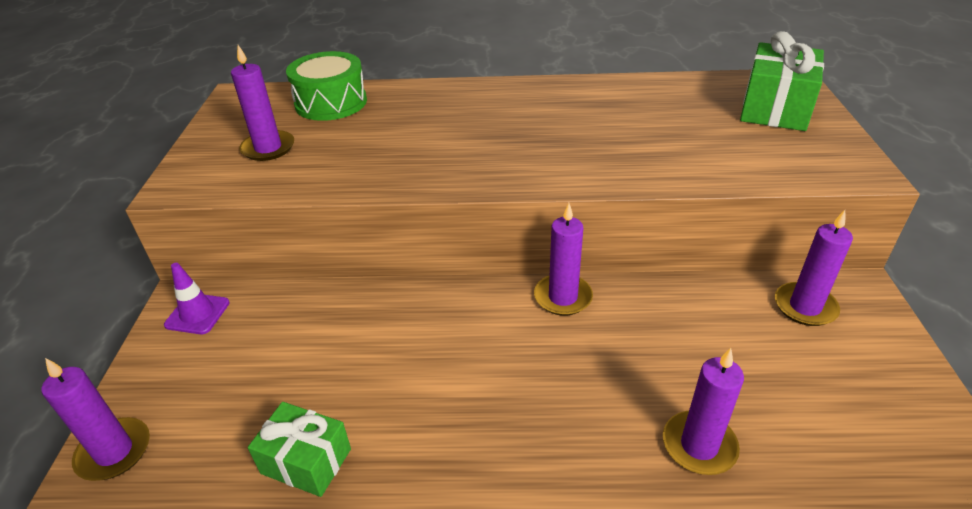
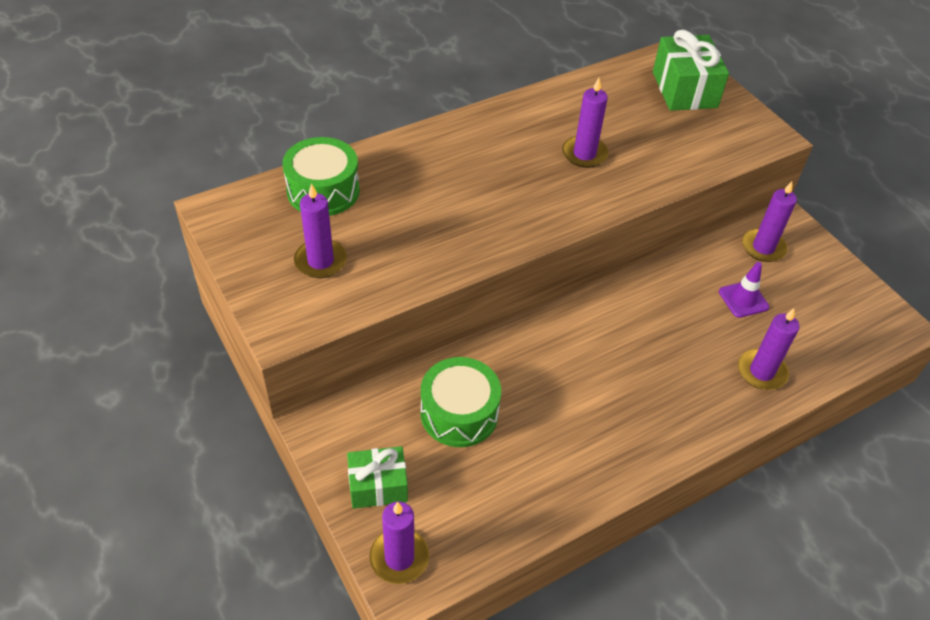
camera: 35 degrees left, 10 degrees up
(197, 314) = (344, 432): purple traffic cone -> purple traffic cone (743, 299)
(306, 461) = (541, 495): green gift -> green gift (378, 486)
(310, 340) = (459, 413): none -> green drum
(563, 297) = (610, 301): purple candle -> purple candle (584, 154)

